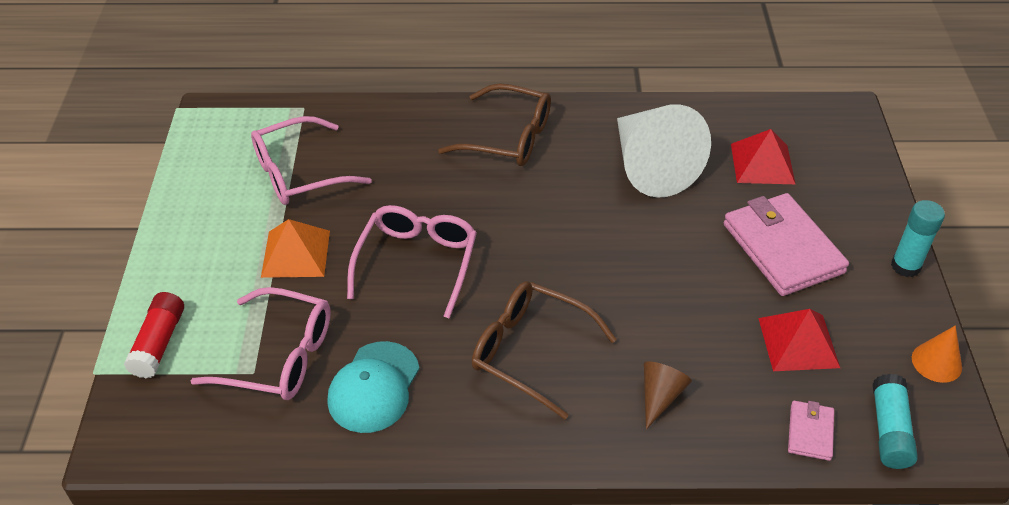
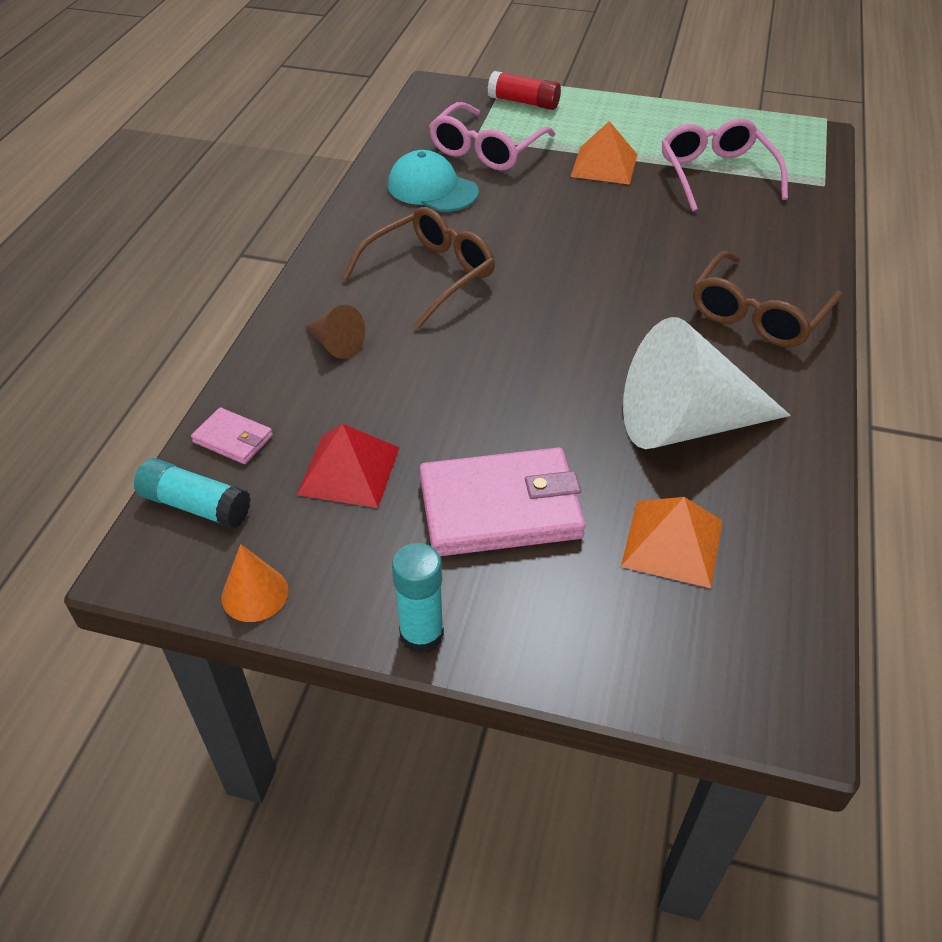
camera: 105 degrees right, 0 degrees up
(417, 262) = (571, 227): pink glasses -> none
(762, 163) = (672, 543): red pyramid -> orange pyramid

